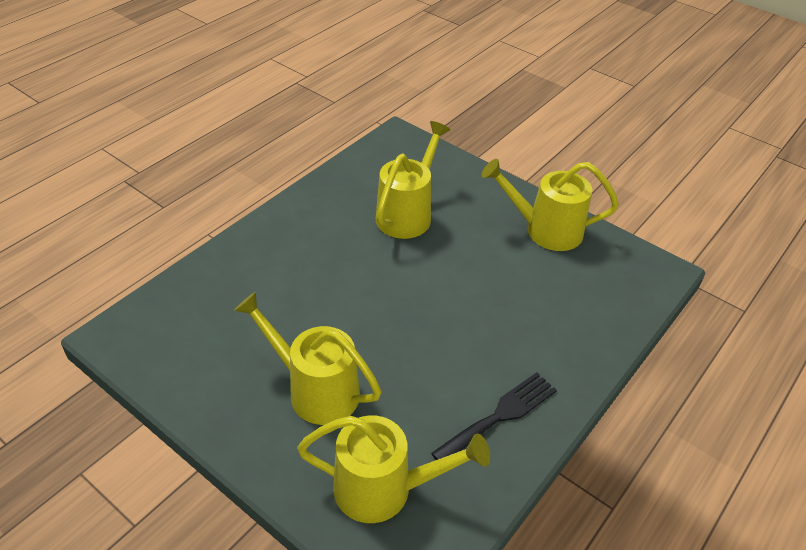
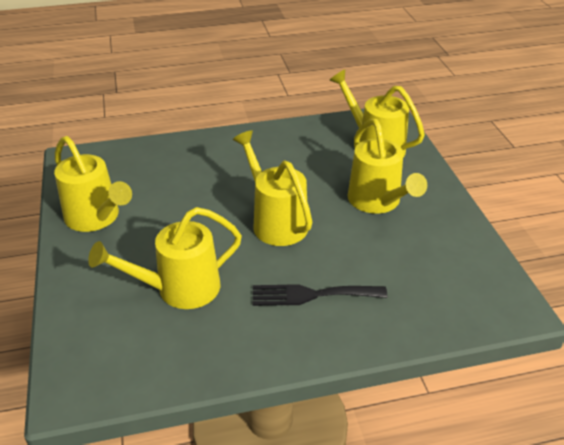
camera: 140 degrees left, 5 degrees down
(397, 308) = (275, 221): none -> yellow watering can
(500, 415) = (279, 144): black fork -> black fork (312, 295)

